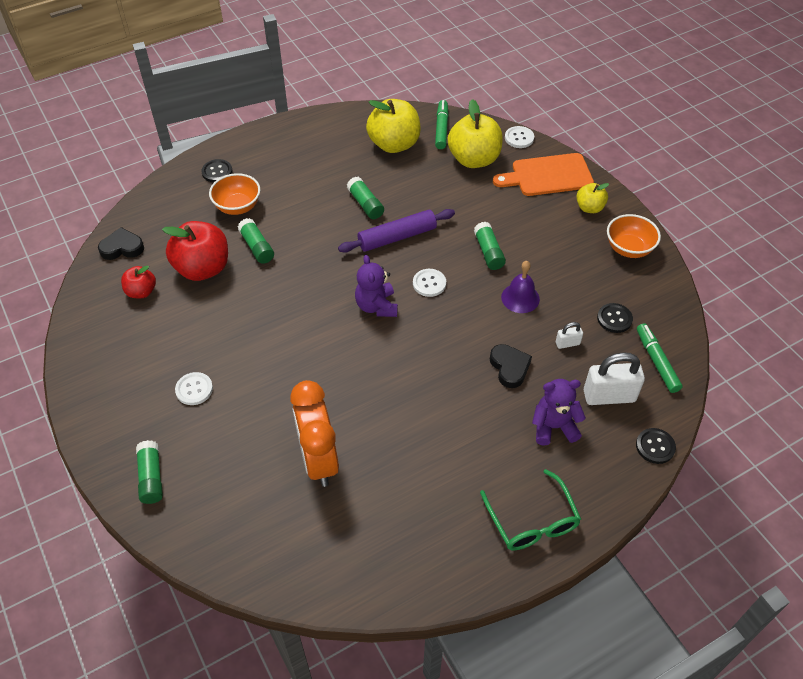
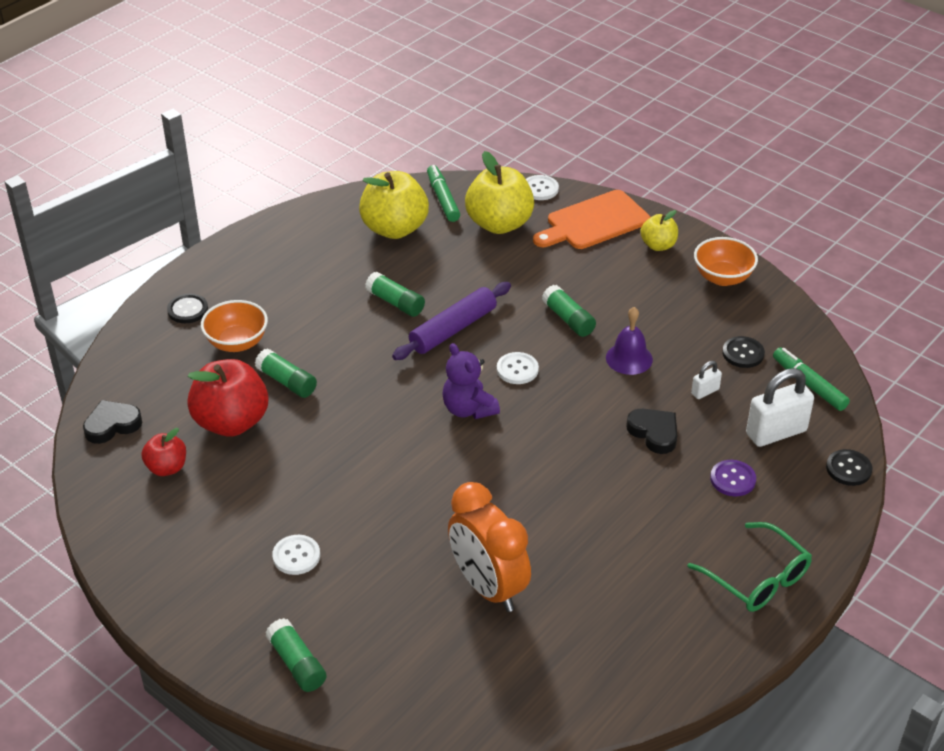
camera: 20 degrees left, 10 degrees down
(553, 427) = (732, 479): purple teddy bear -> purple button

